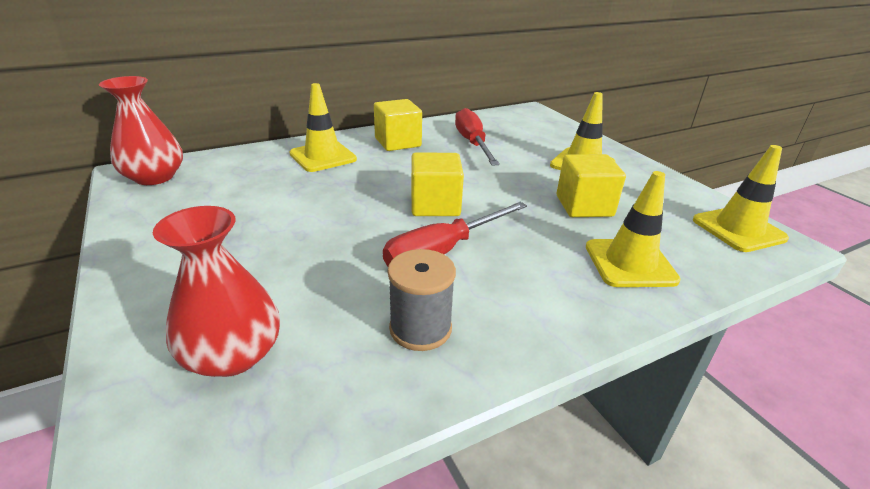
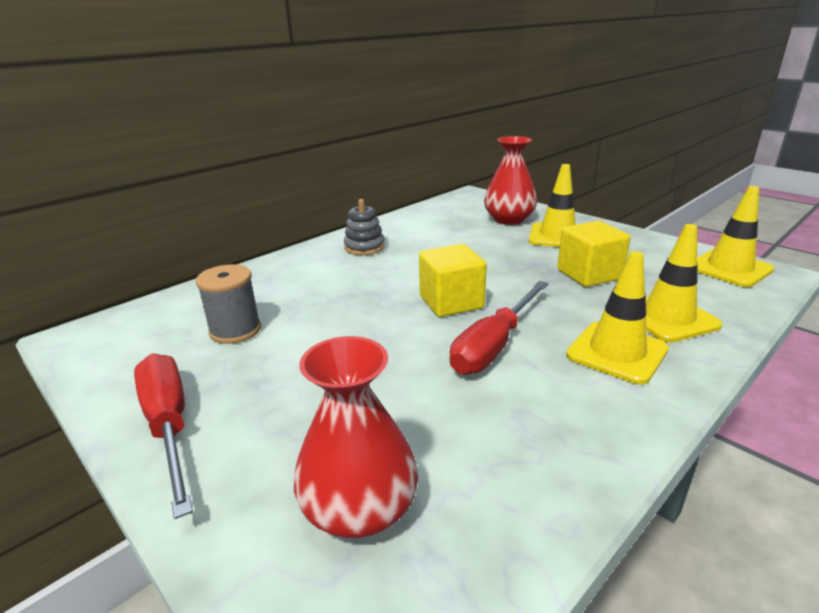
camera: 15 degrees left, 5 degrees down
(154, 177) = (110, 336): red vase -> red vase (509, 219)
(323, 157) = (295, 276): yellow traffic cone -> yellow traffic cone (617, 352)
(398, 142) = (364, 247): yellow cube -> grey stacking toy
(420, 328) = (532, 426): grey spool -> grey spool (235, 330)
(472, 143) = (440, 235): red screwdriver -> red screwdriver (169, 425)

